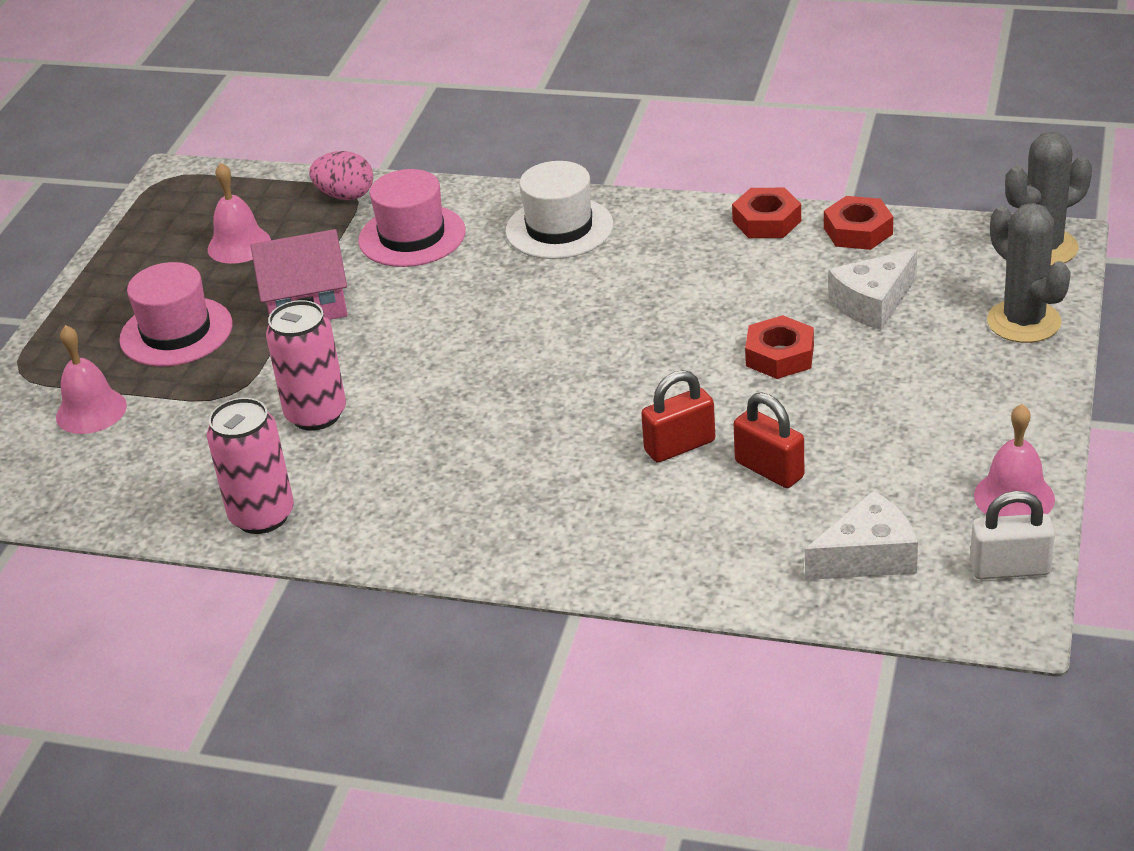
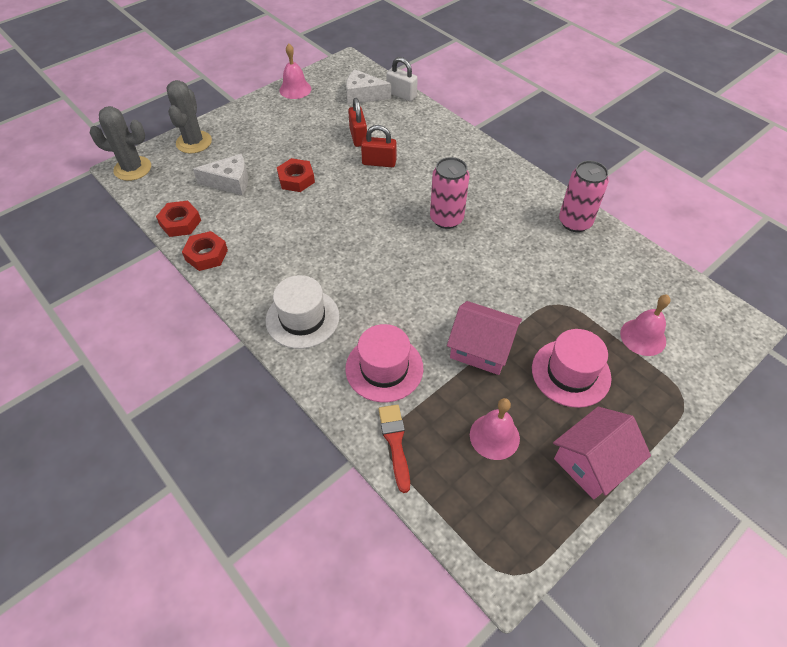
camera: 150 degrees left, 15 degrees up
(116, 274) = (593, 462): none -> pink house
(316, 414) = (520, 264): pink can -> pink can (446, 219)
(345, 196) = (395, 442): pink egg -> red brush
(1010, 569) = (327, 72): white padlock -> white padlock (401, 95)

